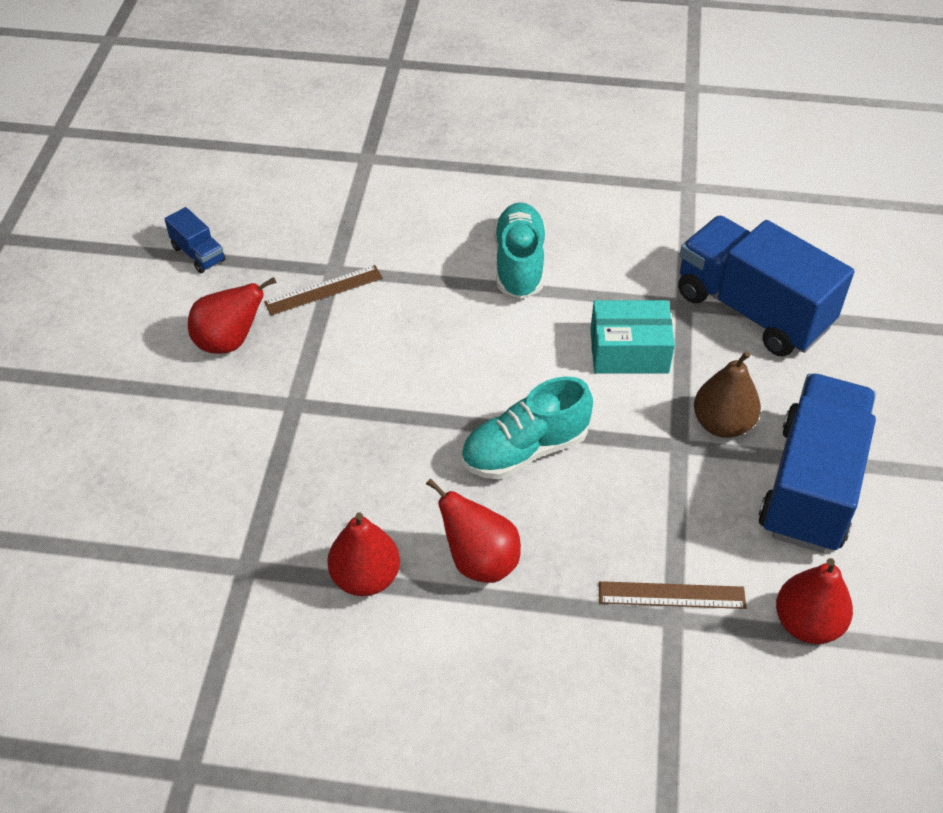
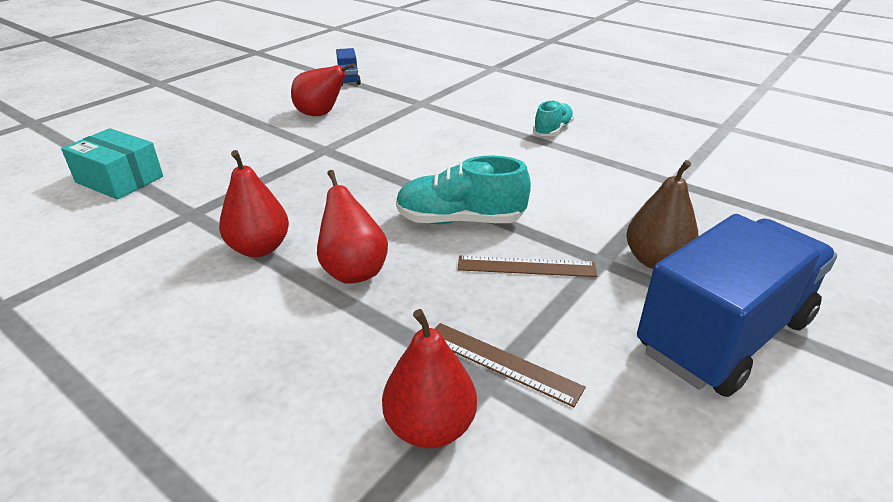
camera: 30 degrees right, 15 degrees down
(324, 290) = (404, 109): brown ruler -> brown ruler (526, 266)
(519, 264) = (552, 130): turquoise shoe -> turquoise shoe, size x0.63
(629, 351) = (602, 193): turquoise box -> turquoise box (119, 179)
(752, 310) = (738, 201): blue truck -> none
(807, 623) = (639, 453): red pear -> red pear (430, 427)

